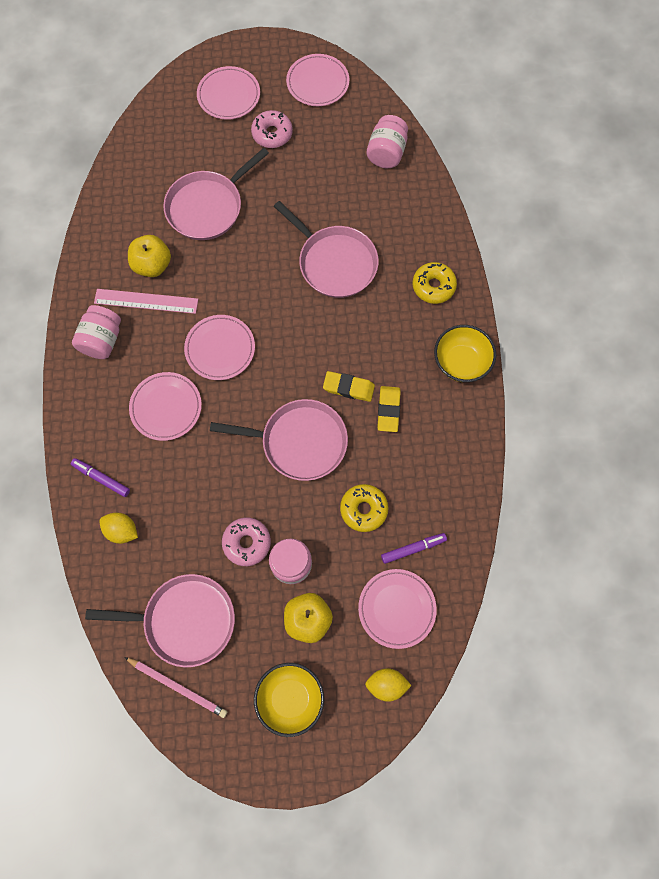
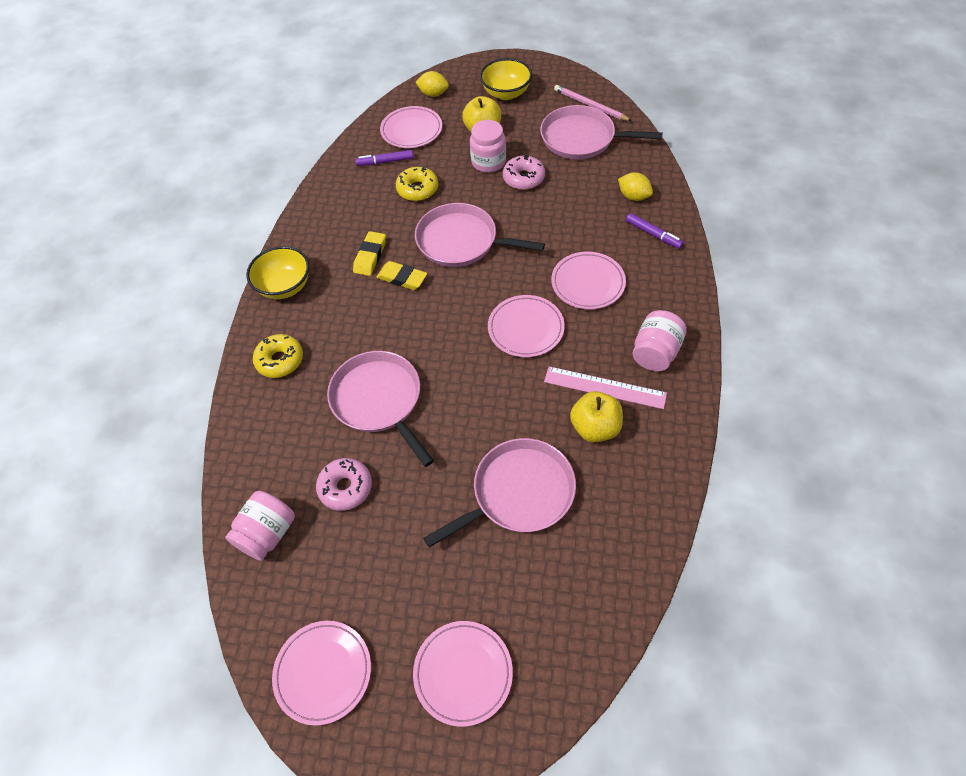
camera: 165 degrees left, 15 degrees down
(272, 134) = (412, 591): pink donut -> pink donut (345, 487)

